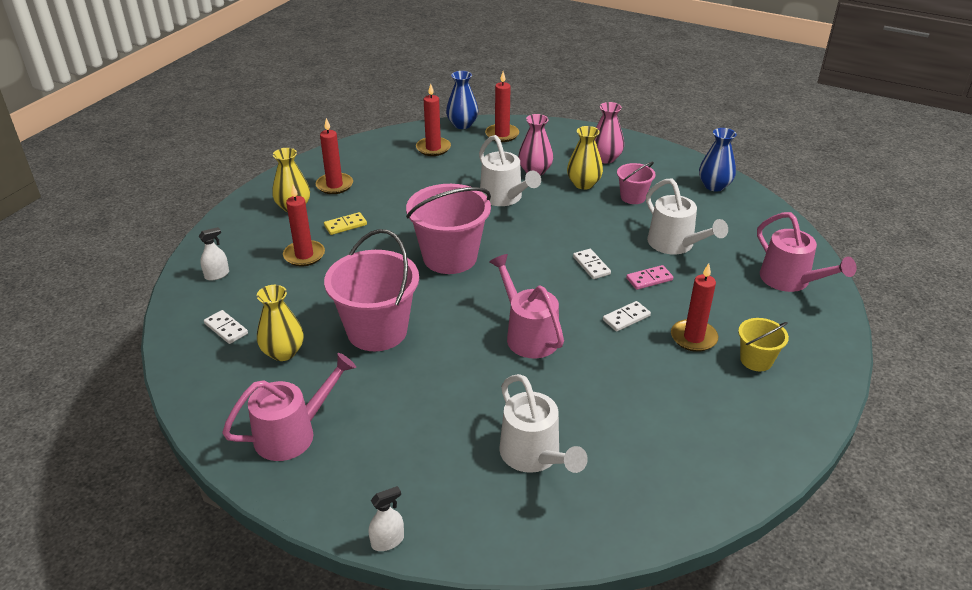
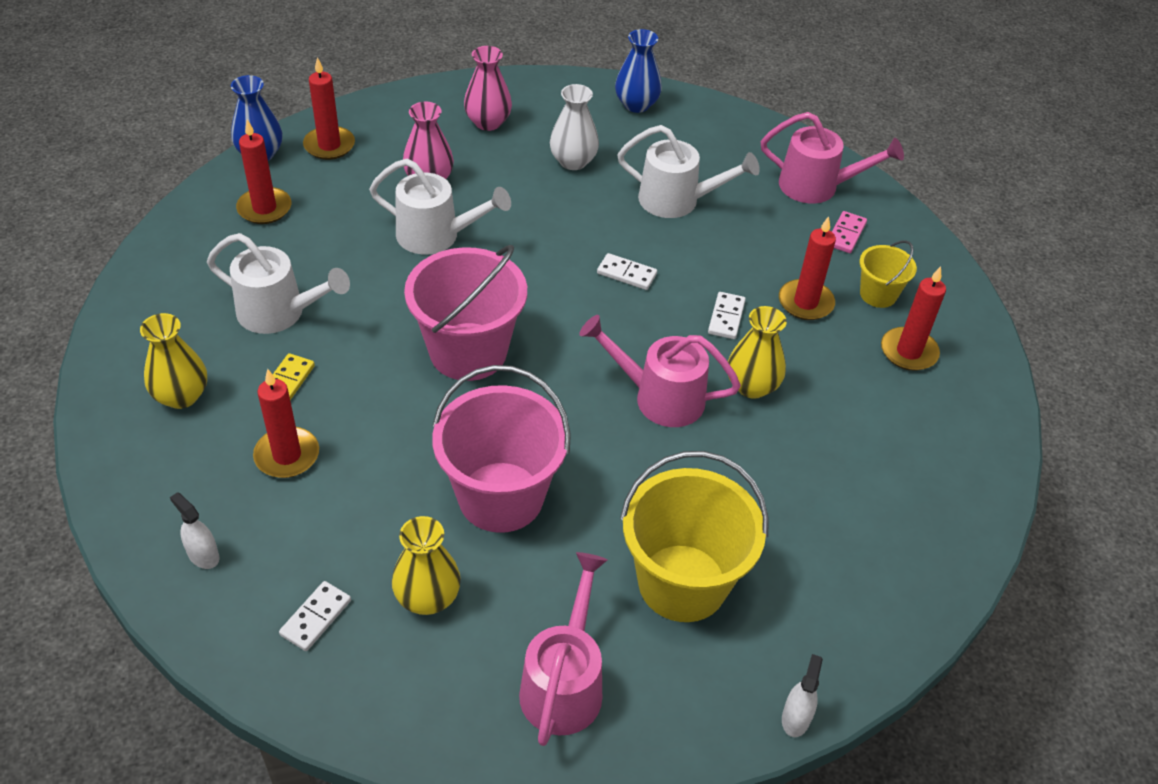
camera: 45 degrees left, 10 degrees up
(217, 275) = (203, 555): white spray bottle -> white spray bottle turned 60 degrees counterclockwise
(226, 329) = (316, 618): white domino -> white domino turned 60 degrees counterclockwise
(334, 185) = (198, 332): red candle -> red candle (908, 352)
(416, 430) = (682, 583): none -> yellow bucket
(535, 456) = (816, 528): white watering can -> white watering can (280, 313)
(583, 184) = (503, 170): yellow vase -> yellow vase (752, 386)
(633, 197) = (573, 161): pink bucket -> white vase
(649, 279) = (698, 258): pink domino -> pink domino (846, 234)

